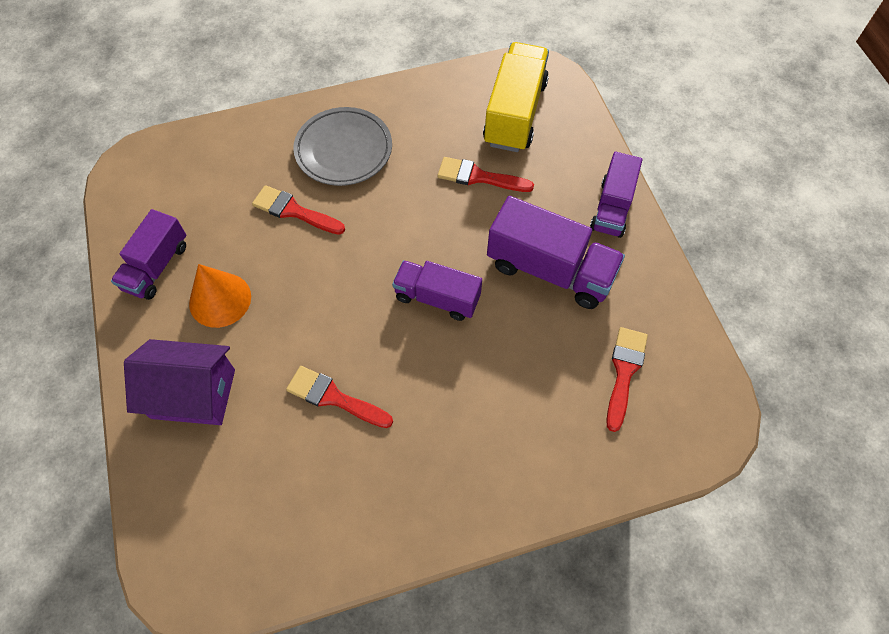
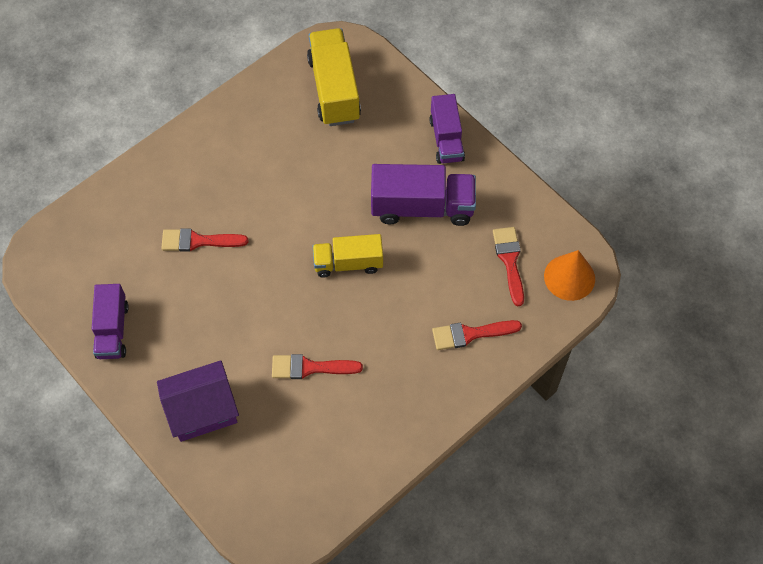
camera: 25 degrees left, 0 degrees up
(220, 299) = (180, 334): orange cone -> orange cone (569, 277)
(344, 150) = (210, 175): grey plate -> none
(437, 298) = (348, 263): purple truck -> yellow truck
(478, 177) = (331, 154): red brush -> red brush (470, 334)

